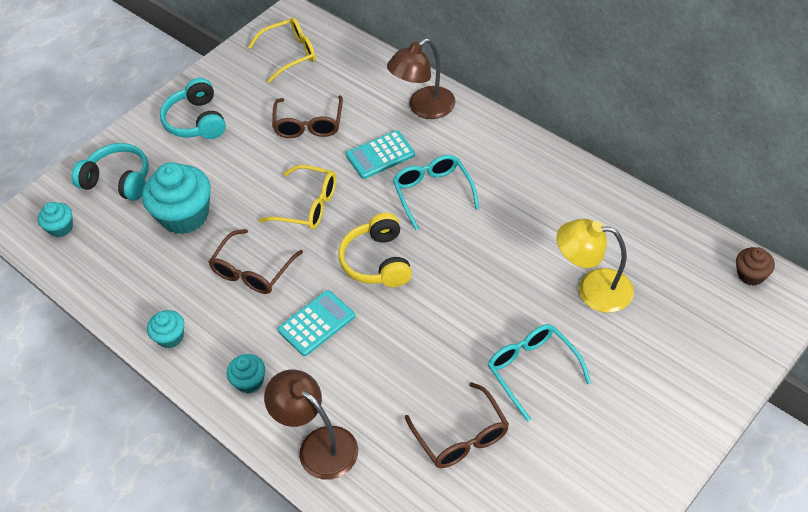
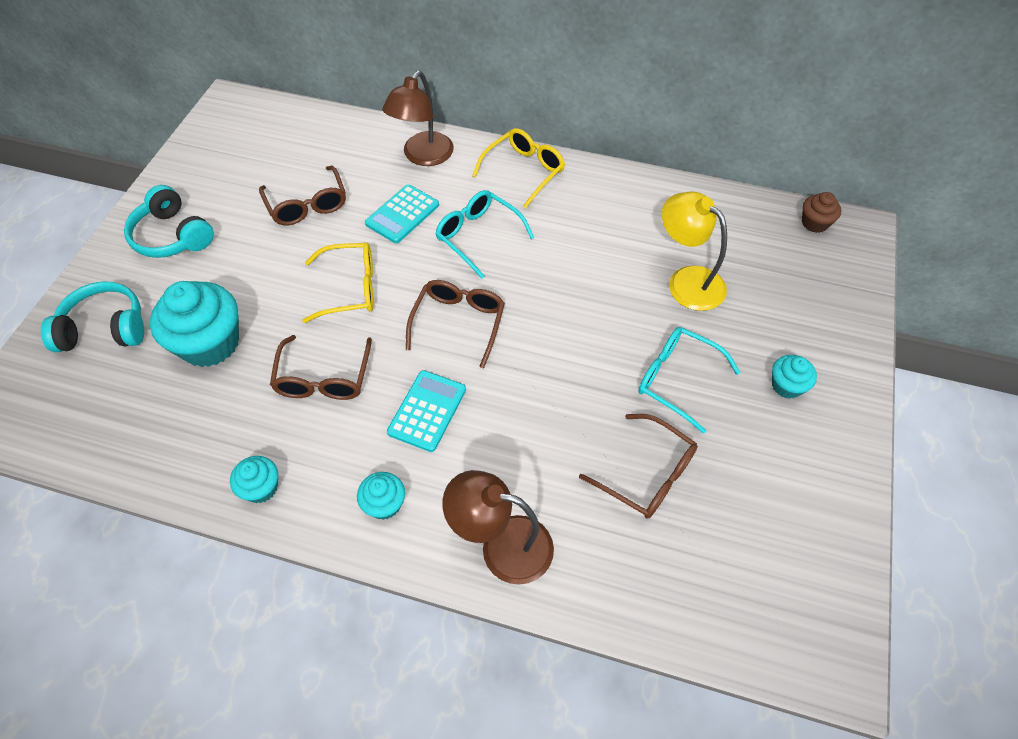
camera: 30 degrees left, 5 degrees up
(61, 228) = (53, 406): turquoise cupcake -> turquoise cupcake (786, 385)
(290, 54) = (248, 139): yellow glasses -> yellow glasses (524, 171)
(378, 261) = (459, 323): yellow headphones -> brown glasses
(593, 289) = (687, 281): yellow lamp -> yellow lamp turned 60 degrees clockwise

